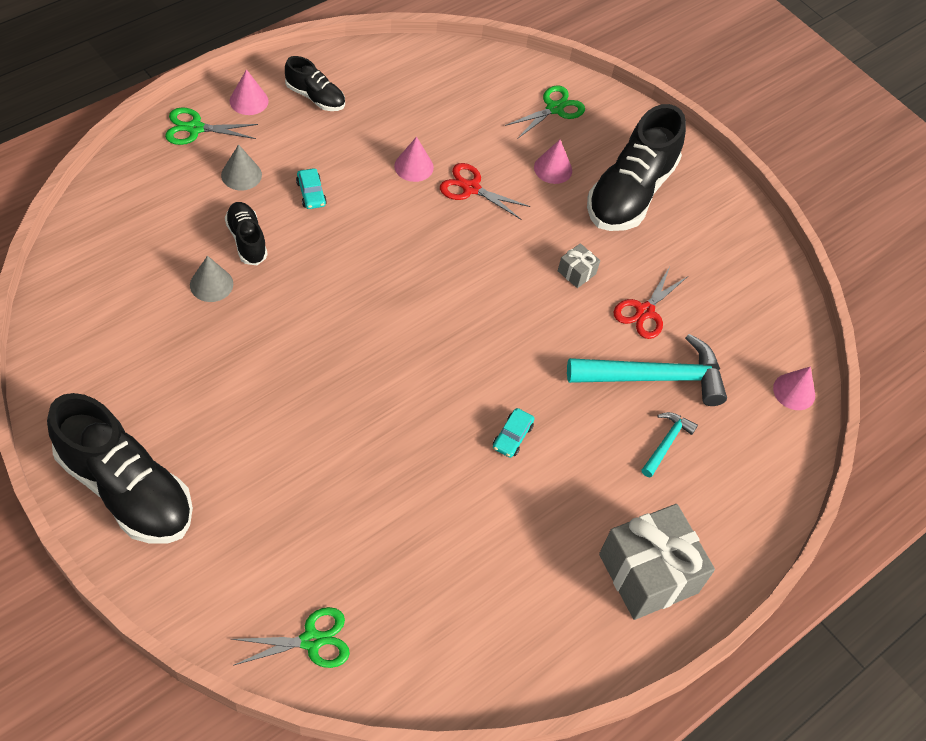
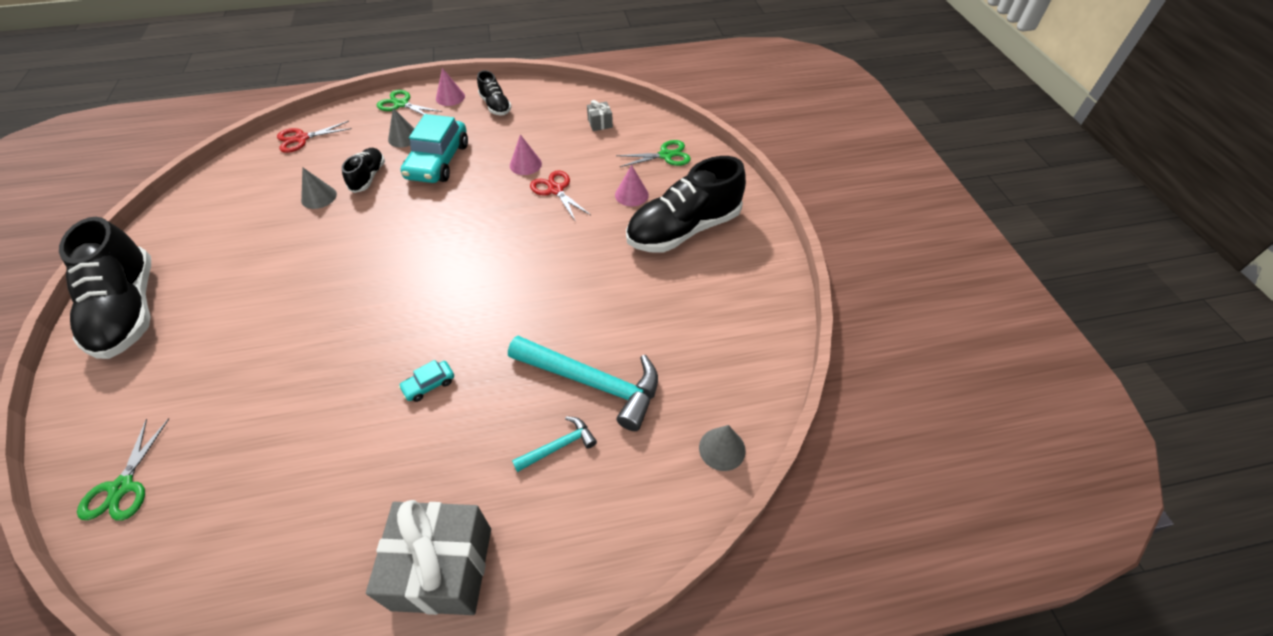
camera: 35 degrees right, 5 degrees down
(311, 193) = (438, 161): turquoise car -> turquoise car, size x2.28
(311, 640) = (122, 487): green scissors -> green scissors turned 75 degrees clockwise
(576, 272) = (590, 274): grey gift -> grey gift (600, 123)
(645, 311) = (626, 324): red scissors -> red scissors (302, 139)
(794, 391) = (722, 449): pink cone -> grey cone

